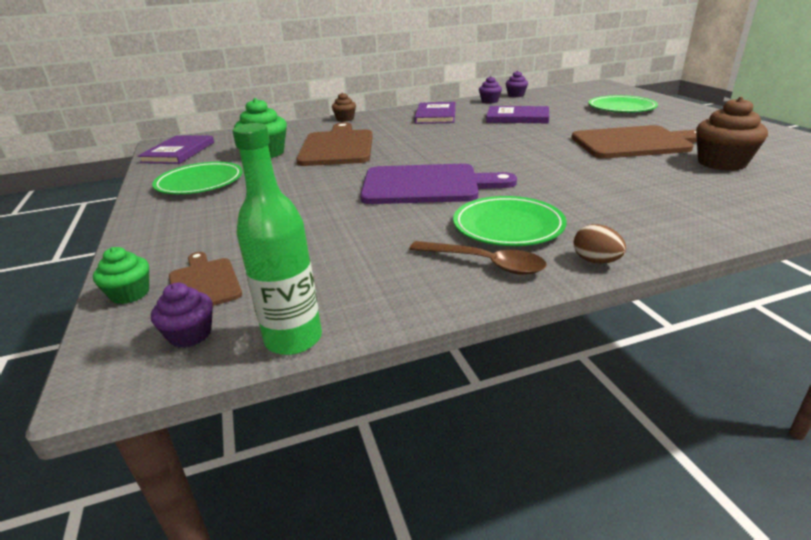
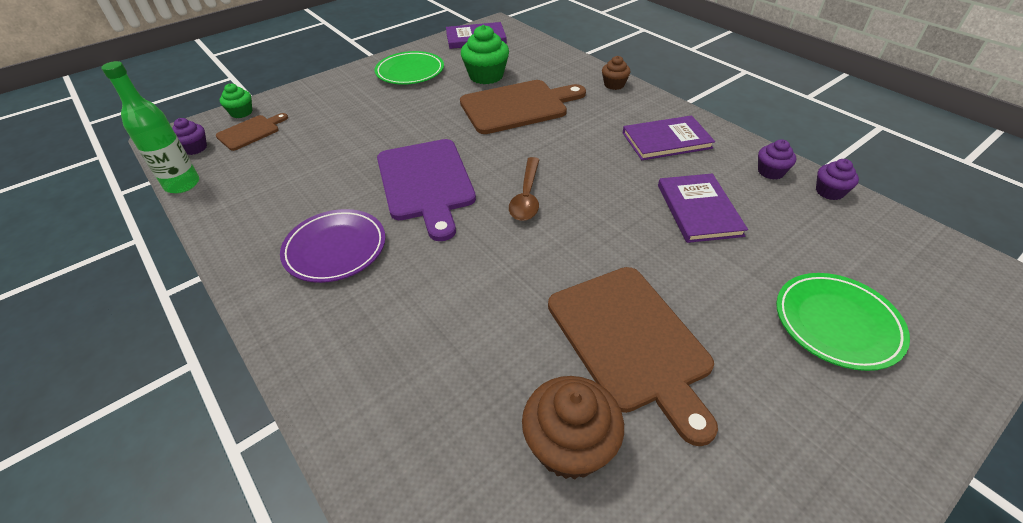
camera: 70 degrees right, 15 degrees up
(485, 263) = (266, 245): brown spoon -> brown spoon (527, 196)
(508, 226) = (335, 249): green plate -> purple plate
(596, 261) = (265, 311): brown egg -> none

